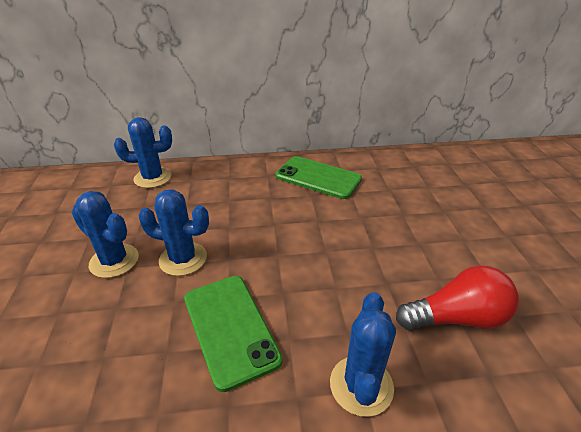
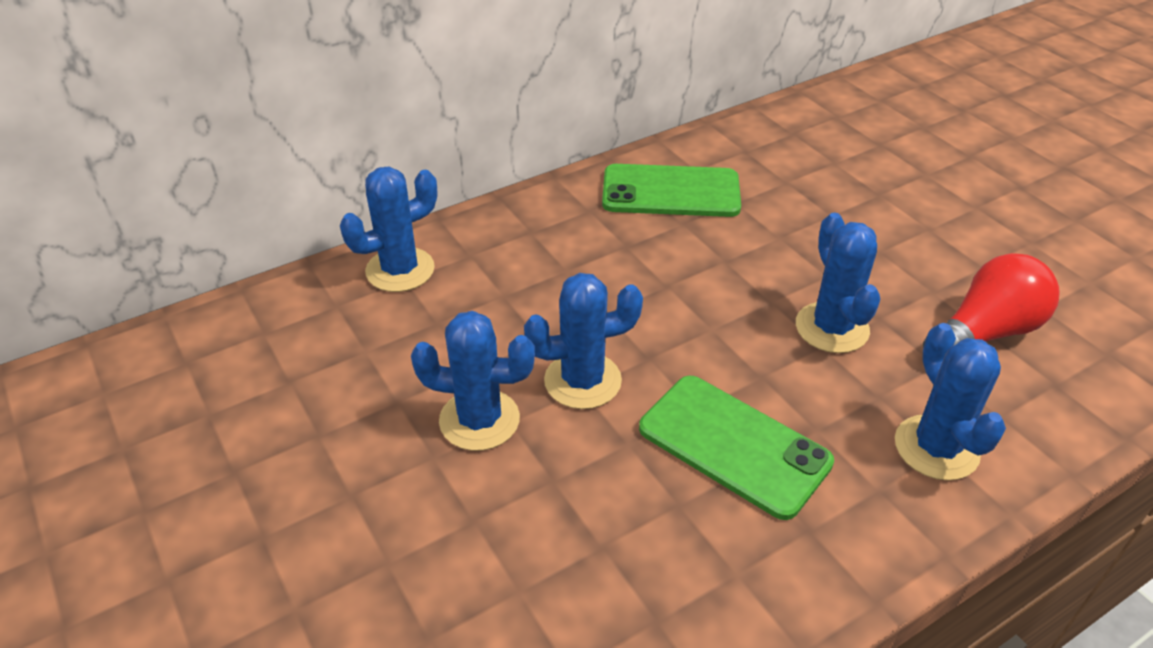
camera: 25 degrees left, 5 degrees up
(351, 278) = (832, 328): none -> blue cactus

